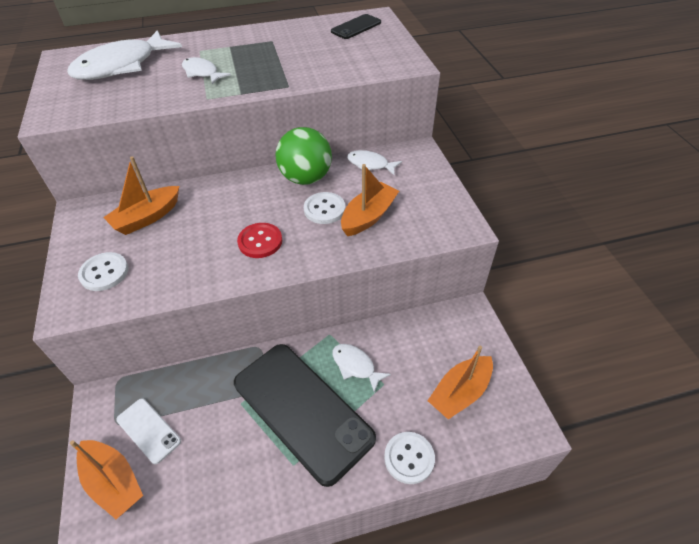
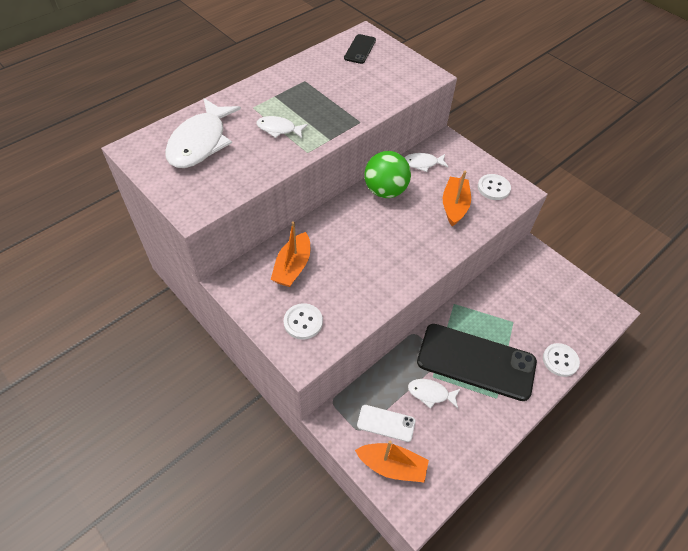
camera: 30 degrees left, 5 degrees up
(260, 241) = (396, 253): red button -> none
(324, 209) = (420, 211): white button -> white button (493, 188)
(355, 366) = (487, 318): white fish -> white fish (430, 393)
(460, 393) = (561, 307): orange boat -> none

